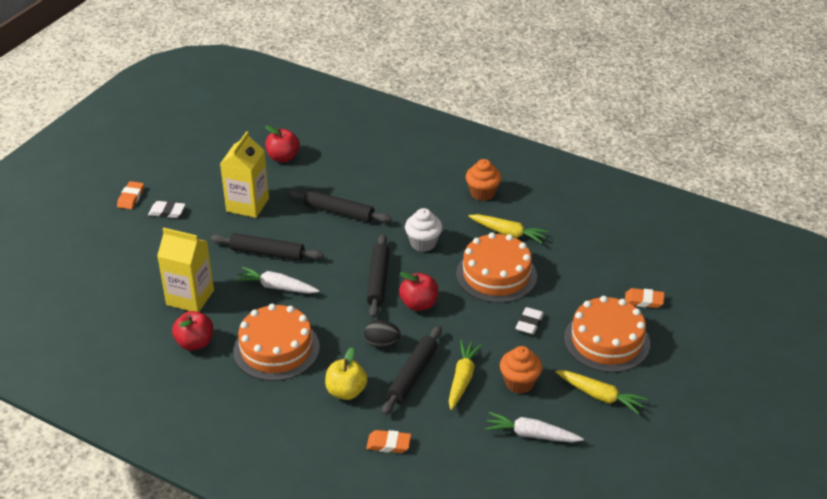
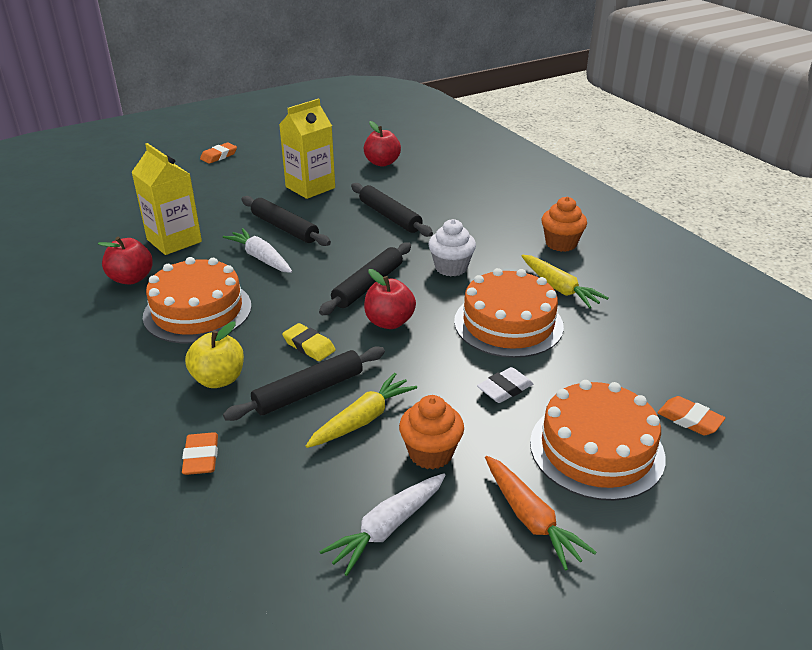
camera: 30 degrees right, 5 degrees down
(167, 212) = (235, 173): white eraser -> none
(382, 343) = (309, 346): black egg -> yellow eraser
(388, 444) = (201, 457): orange eraser -> orange eraser turned 45 degrees clockwise
(531, 435) = (387, 528): white carrot -> white carrot turned 90 degrees counterclockwise
(600, 396) = (530, 518): yellow carrot -> orange carrot

